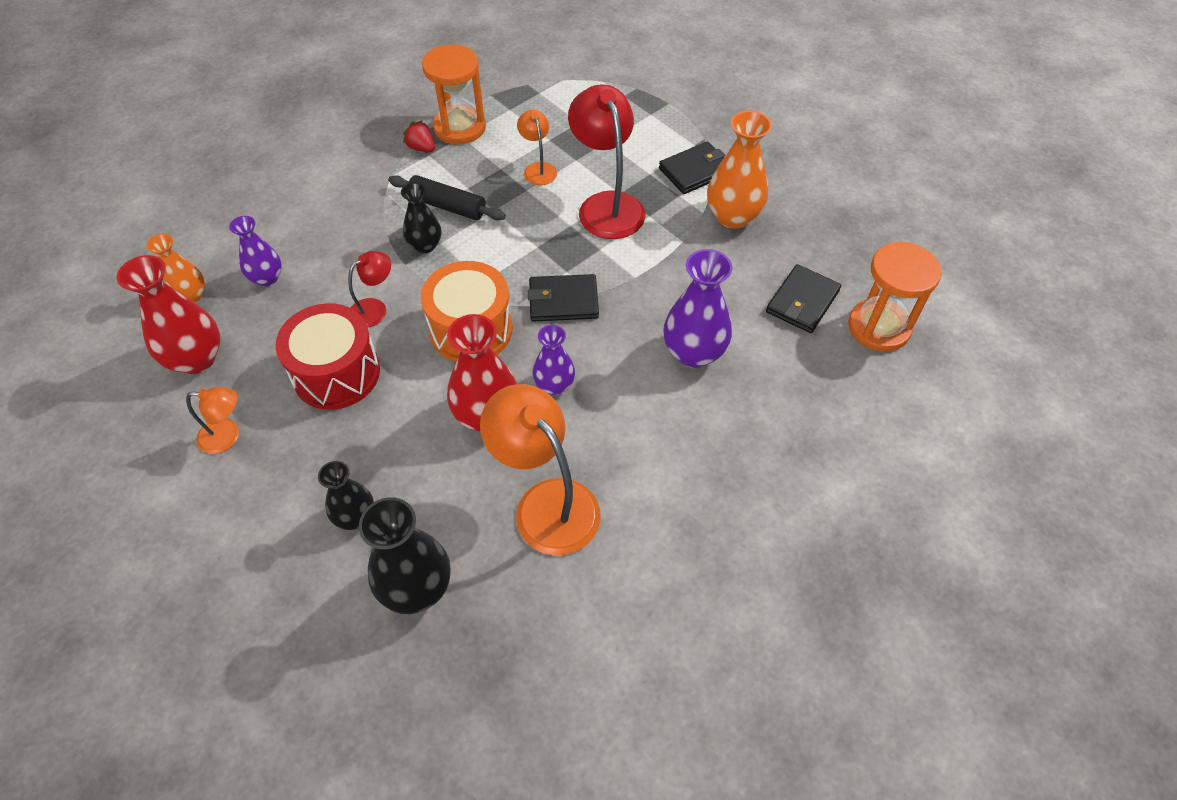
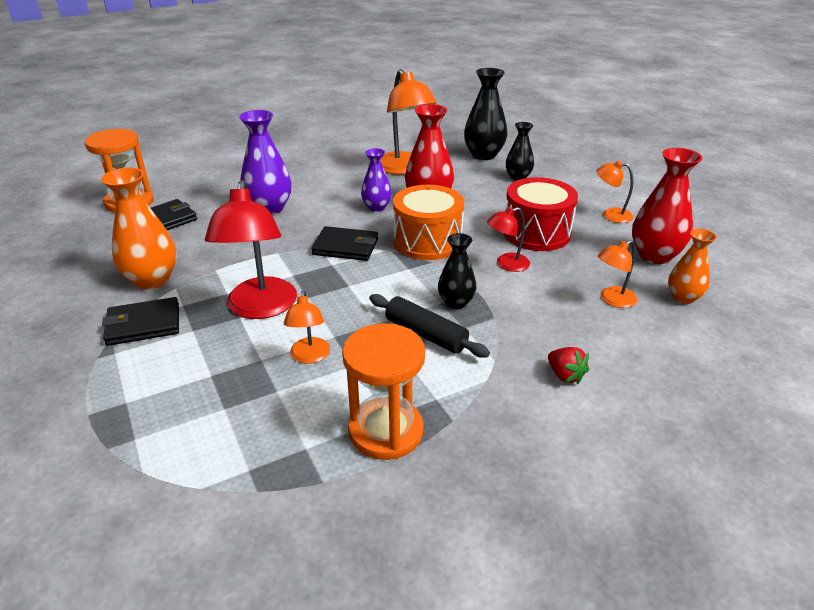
camera: 165 degrees left, 20 degrees down
(267, 278) = (612, 300): purple vase -> orange lamp
(421, 148) = (444, 409): red strawberry -> red strawberry (565, 375)

